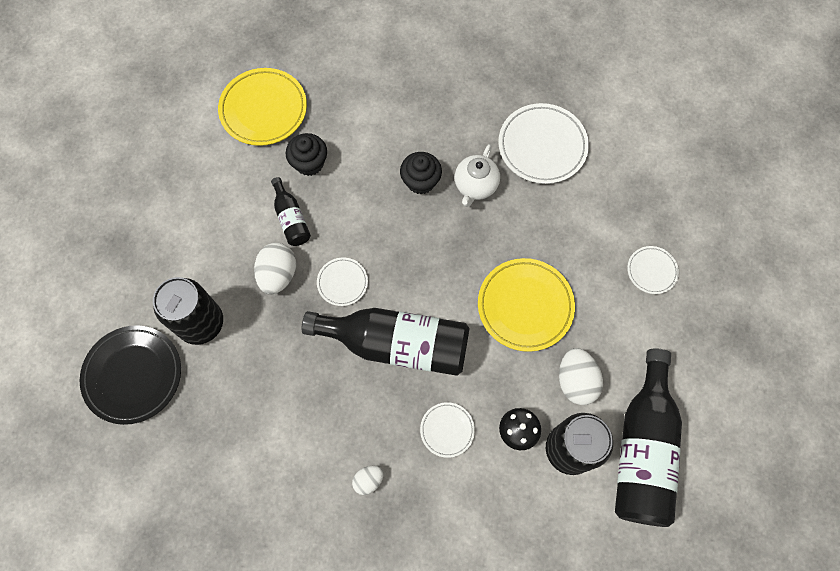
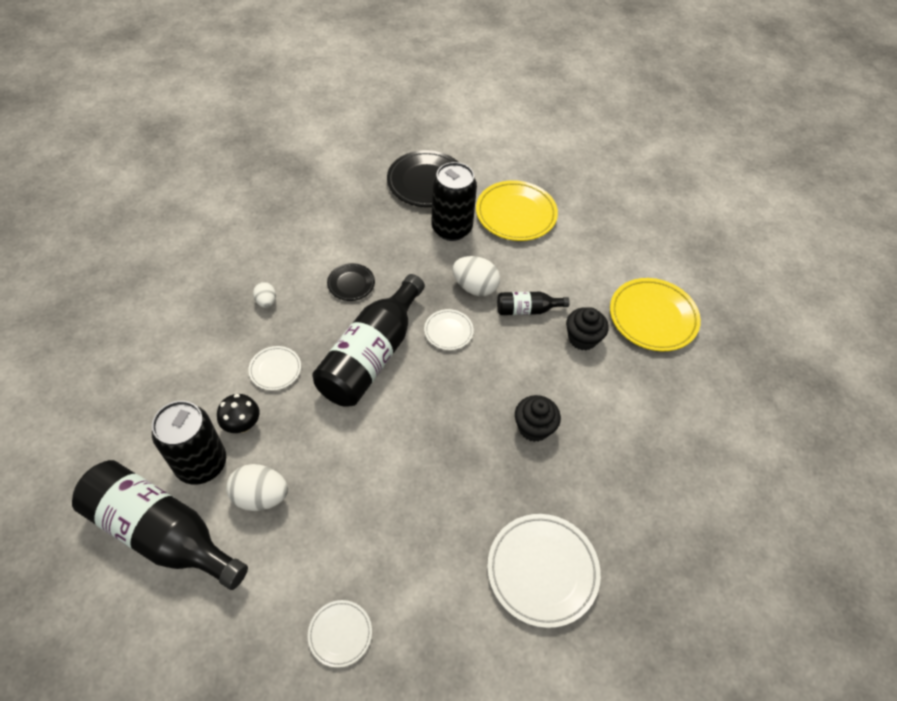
camera: 105 degrees right, 15 degrees down
(314, 400) = (351, 284): none -> black plate
(475, 186) = (512, 478): white teapot -> none
(525, 306) = (359, 478): yellow plate -> yellow plate (516, 214)

